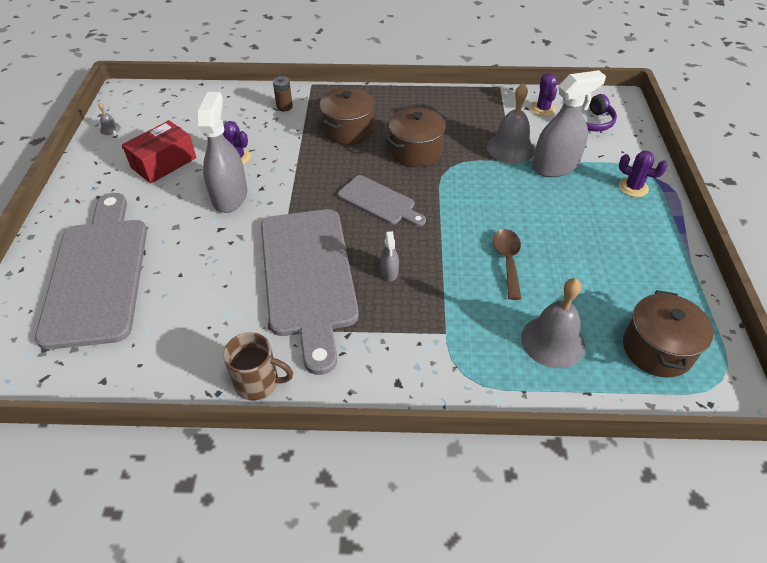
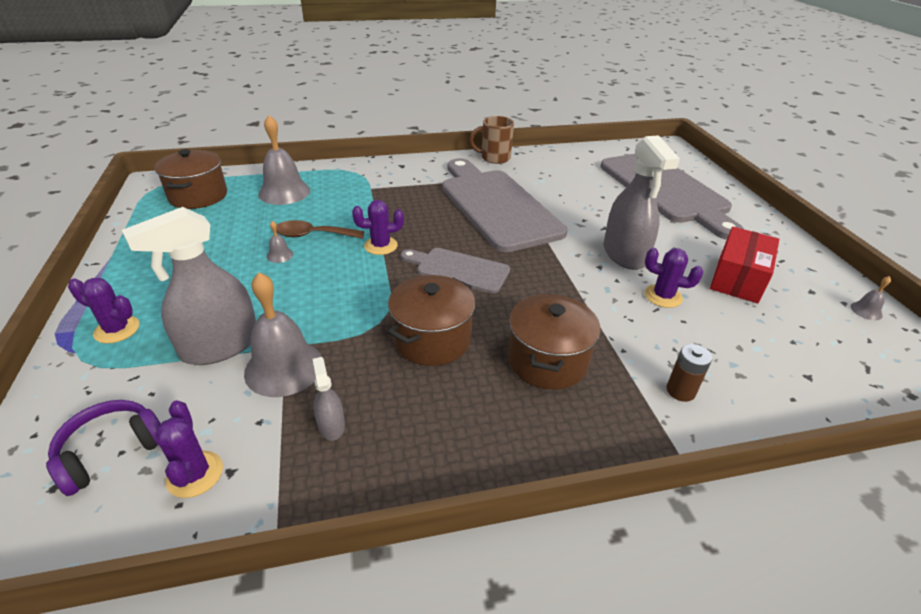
camera: 165 degrees right, 10 degrees down
(389, 272) = (426, 216): grey spray bottle -> grey spray bottle (331, 425)
(442, 237) = (380, 246): none -> purple cactus
(507, 261) = (313, 235): brown spoon -> brown spoon turned 105 degrees clockwise
(534, 239) = (280, 255): none -> grey bell

